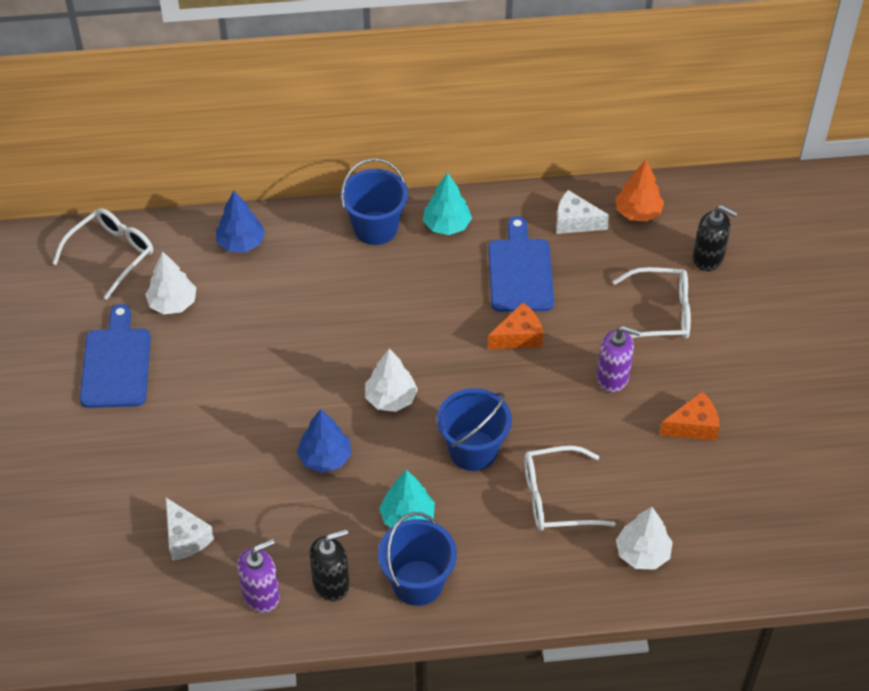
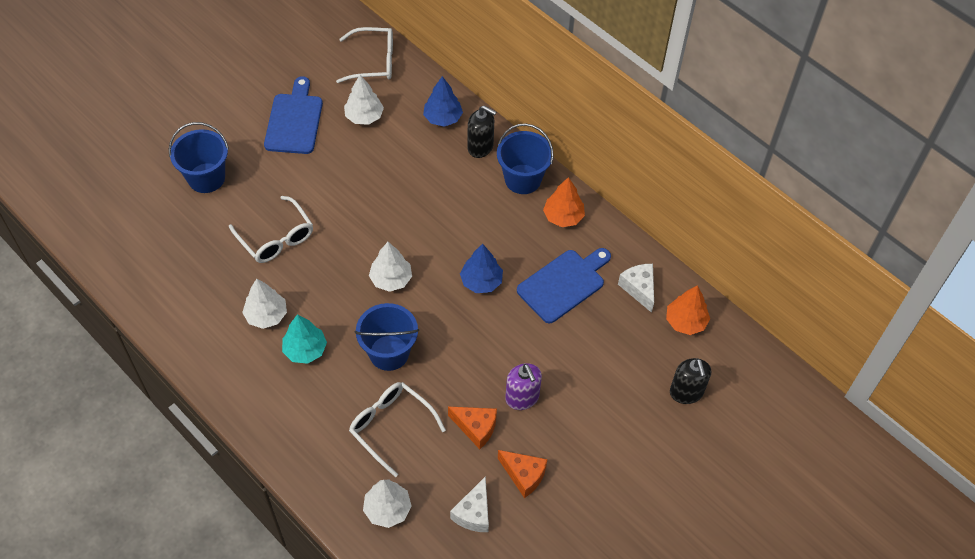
camera: 50 degrees right, 5 degrees up
(116, 364) = (294, 121): blue cutting board -> blue cutting board turned 45 degrees counterclockwise
(186, 537) = (197, 242): white cheese -> white cheese (474, 513)
(261, 595) = (185, 309): purple soap dispenser -> none
(325, 458) = (314, 274): blue tree -> blue tree (481, 281)
(331, 583) = (222, 340): black soap dispenser -> black soap dispenser (480, 147)
(336, 527) = (266, 315): none -> white tree
(417, 583) = (259, 388): blue bucket -> blue bucket (206, 178)
(447, 225) = (563, 216): turquoise tree -> orange tree
(518, 336) = (506, 319): orange cheese -> orange cheese (476, 428)
(661, 313) = (606, 393): white glasses -> white glasses (276, 238)

